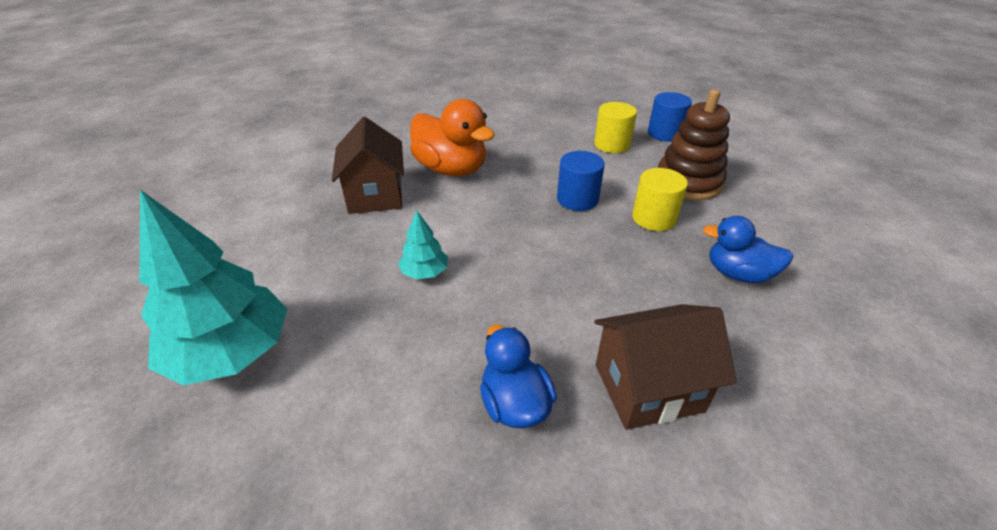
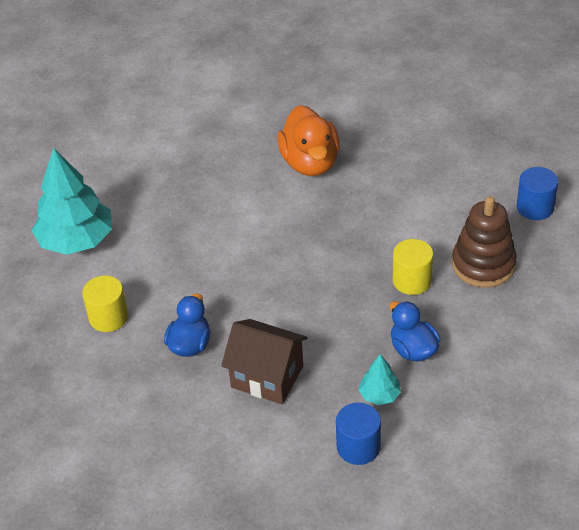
camera: 40 degrees right, 5 degrees up
(375, 195) = (235, 163): brown house -> none
(424, 272) = (214, 242): turquoise tree -> turquoise tree (379, 395)
(577, 199) = (375, 236): blue cylinder -> blue cylinder (358, 447)
(612, 144) = (469, 197): yellow cylinder -> yellow cylinder (108, 317)

